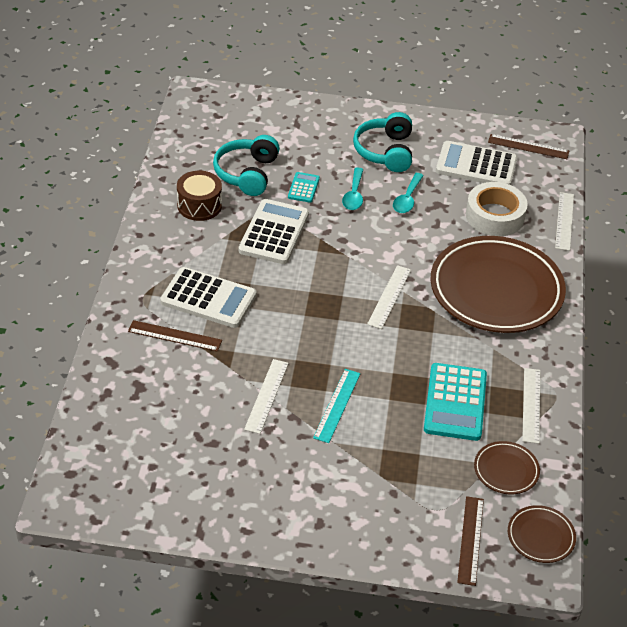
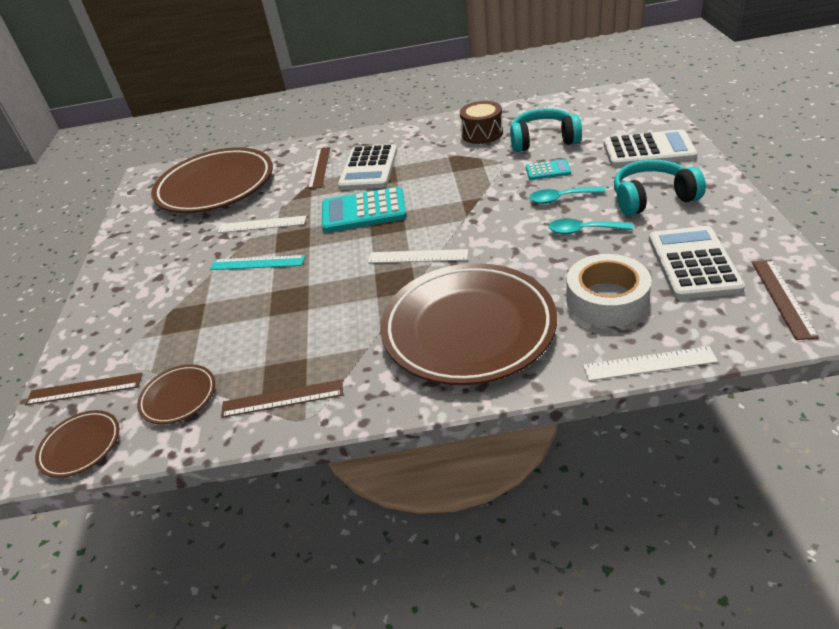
camera: 85 degrees right, 5 degrees down
(151, 431) = (216, 187): none -> brown plate
(274, 232) = (471, 173): white calculator -> white calculator (648, 150)
(455, 402) = (275, 336): turquoise calculator -> turquoise calculator (363, 211)
(531, 405) = (282, 398): white ruler -> brown ruler

